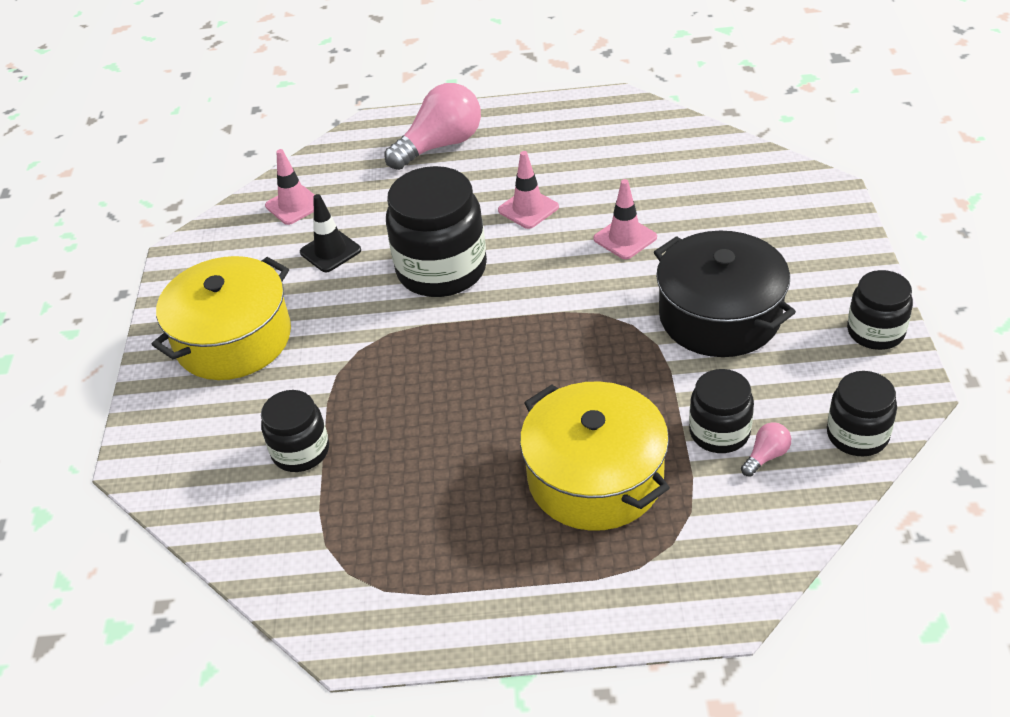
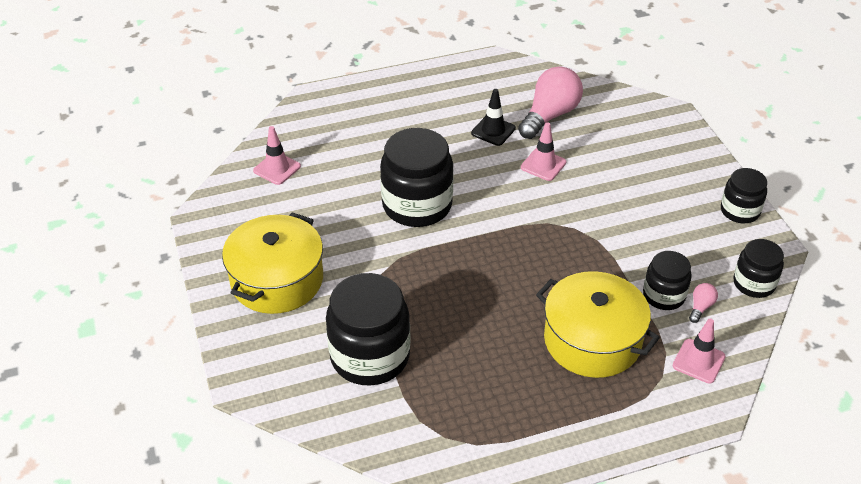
camera: 20 degrees left, 0 degrees up
(301, 451) = (370, 356): black jar -> black jar, size x1.77
(330, 251) = (323, 201): black traffic cone -> black traffic cone (493, 131)
(441, 145) = (374, 108): pink light bulb -> pink light bulb (550, 115)
(528, 209) = (463, 151): pink traffic cone -> pink traffic cone (698, 361)
(719, 316) = (632, 213): black pot -> none

